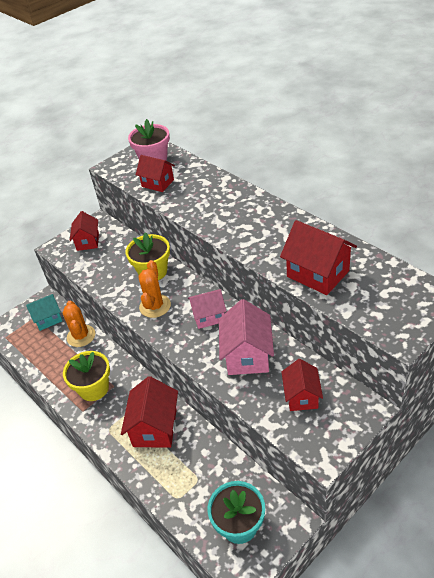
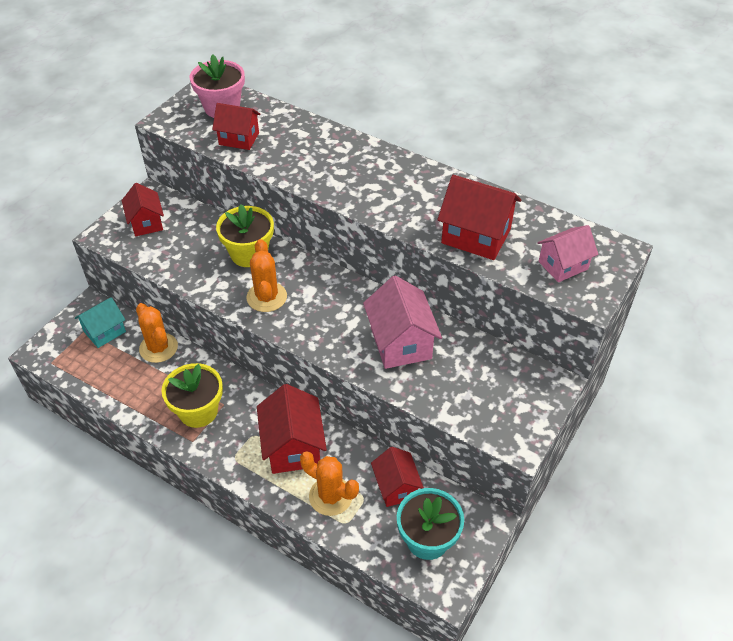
camera: 20 degrees left, 5 degrees up
(172, 473) = (330, 496): none -> orange cactus
(208, 316) = (339, 302): pink house -> pink house (563, 265)
(301, 396) = (477, 381): red house -> red house (396, 487)

